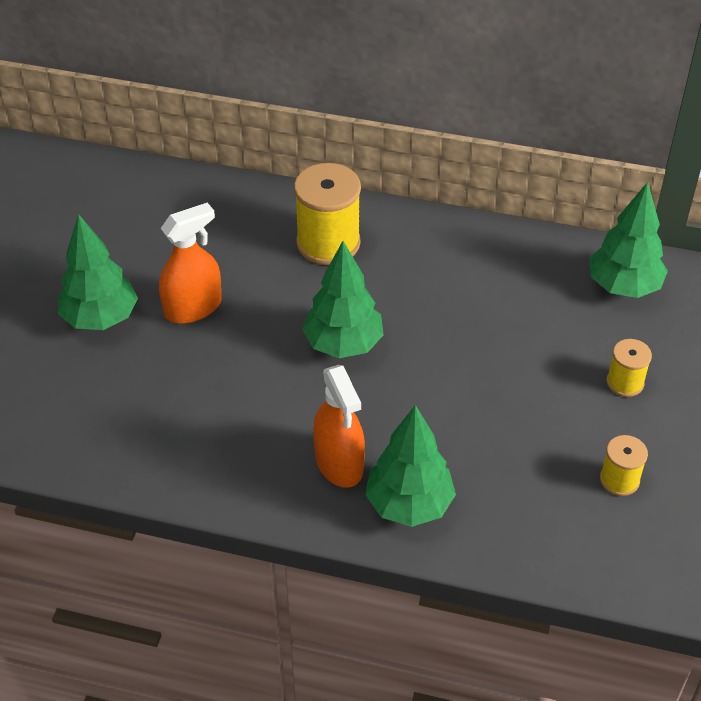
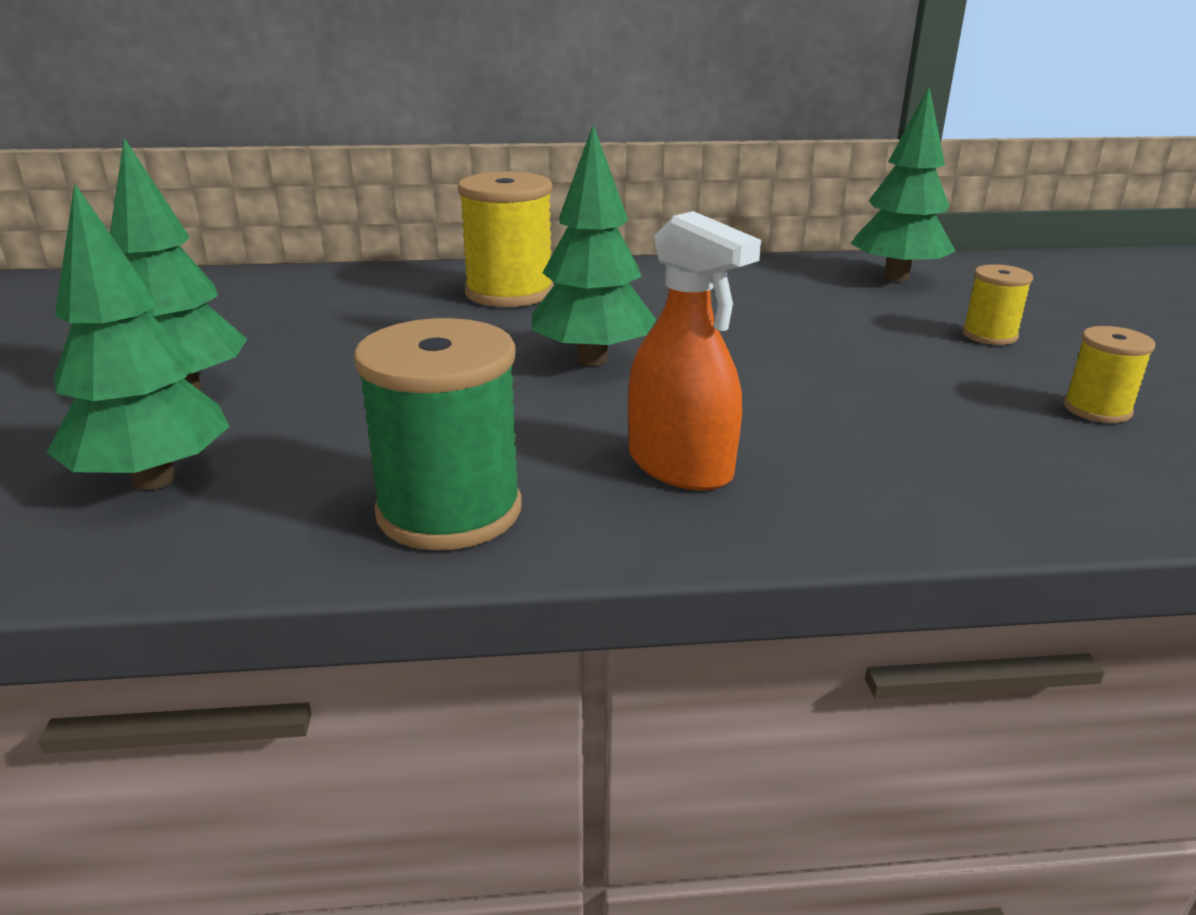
camera: 20 degrees left, 20 degrees down
(193, 307) = (340, 361): orange spray bottle -> none
(208, 465) = (449, 510): none -> green spool
(409, 504) = (835, 489): green tree -> green tree (154, 479)

